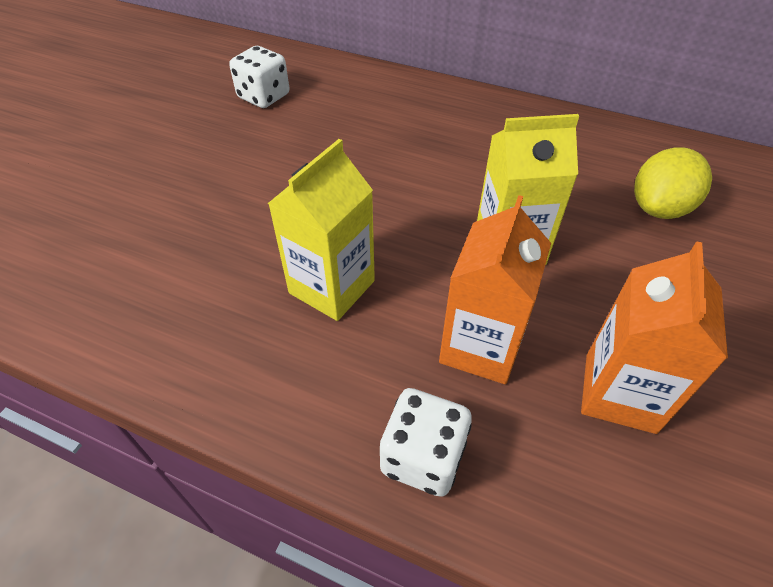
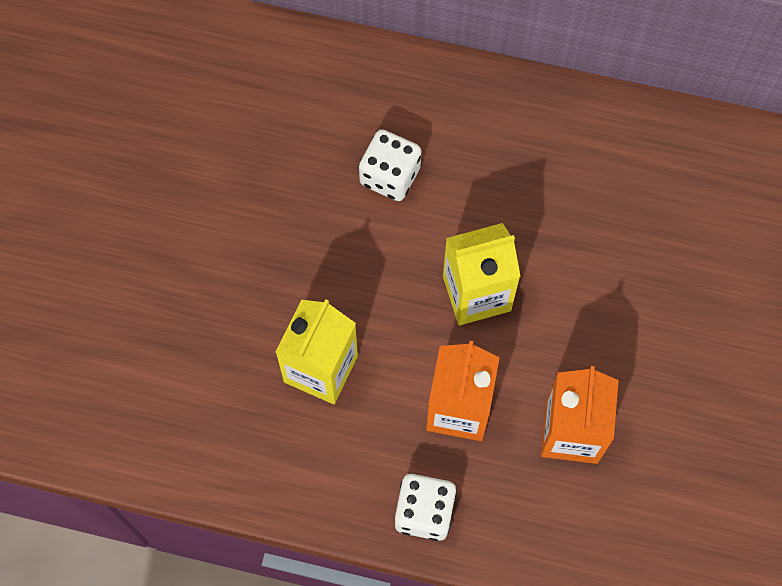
camera: 10 degrees left, 20 degrees up
(264, 96) = (177, 108): white dice -> white dice (390, 175)
(659, 208) = (619, 219): yellow lemon -> none

